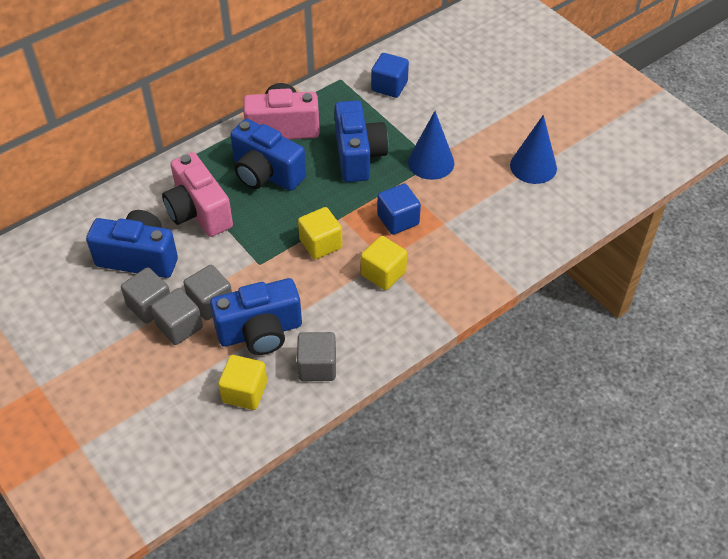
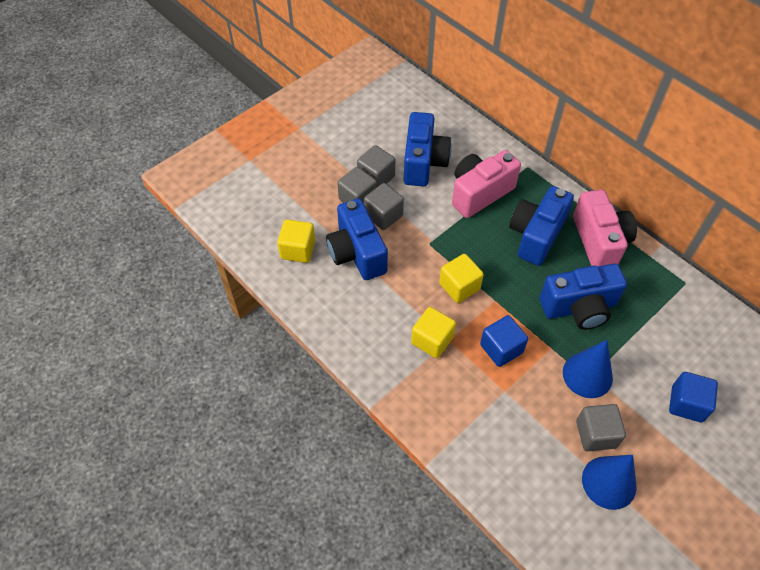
camera: 85 degrees right, 5 degrees up
(317, 366) = (325, 297): grey cube -> grey cube (596, 434)
(389, 86) = (690, 329): blue cube -> blue cube (686, 404)

